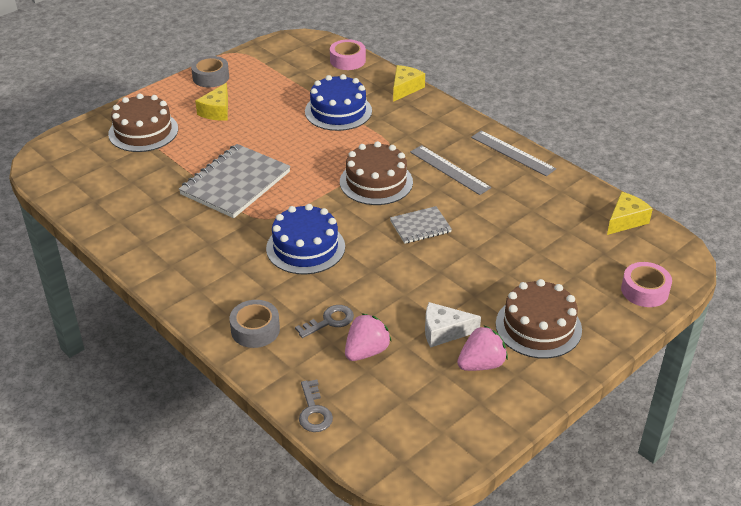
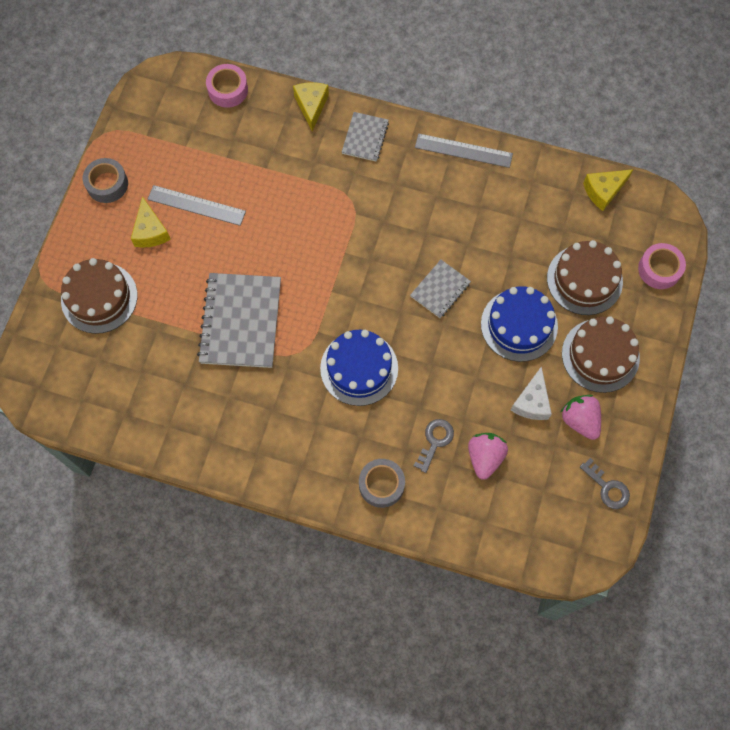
camera: 30 degrees left, 30 degrees up
(314, 411) = (484, 541): grey key -> grey key (607, 487)
(338, 111) = (269, 172): blue cake -> blue cake (519, 325)
(376, 182) = (366, 252): brown cake -> brown cake (584, 280)
(433, 119) = (365, 138): none -> grey notebook
(444, 332) = (532, 402): white cheese -> white cheese turned 45 degrees counterclockwise
(449, 170) = (421, 202): grey ruler -> grey ruler (196, 205)
(481, 364) = (580, 420): pink strawberry -> pink strawberry turned 60 degrees counterclockwise
(625, 220) = (603, 191): yellow cheese -> yellow cheese turned 135 degrees counterclockwise

